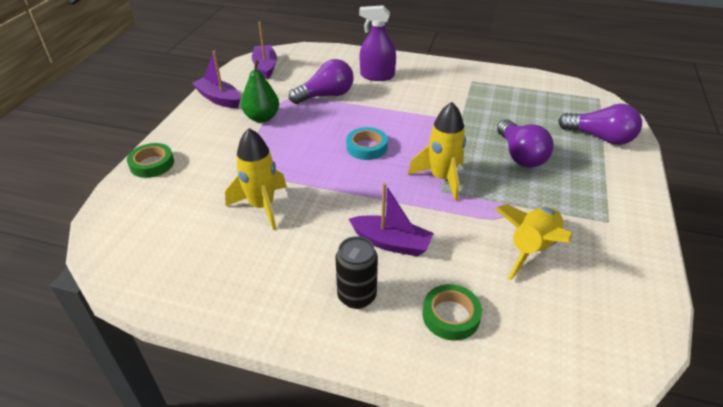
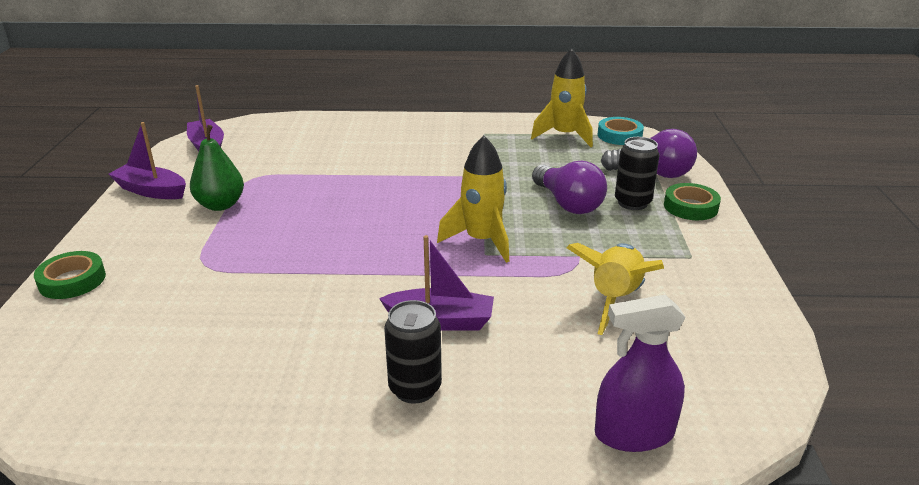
camera: 15 degrees left, 10 degrees down
(262, 206) = (252, 307): yellow rocket -> yellow rocket (564, 136)
(326, 95) = (301, 170): purple light bulb -> none
(366, 147) = (374, 220): turquoise tape -> turquoise tape (619, 135)
(377, 76) = (363, 141): purple spray bottle -> purple spray bottle (634, 434)
(451, 315) = (542, 388): green tape -> green tape (690, 207)
(574, 163) = (632, 203): none -> black can

